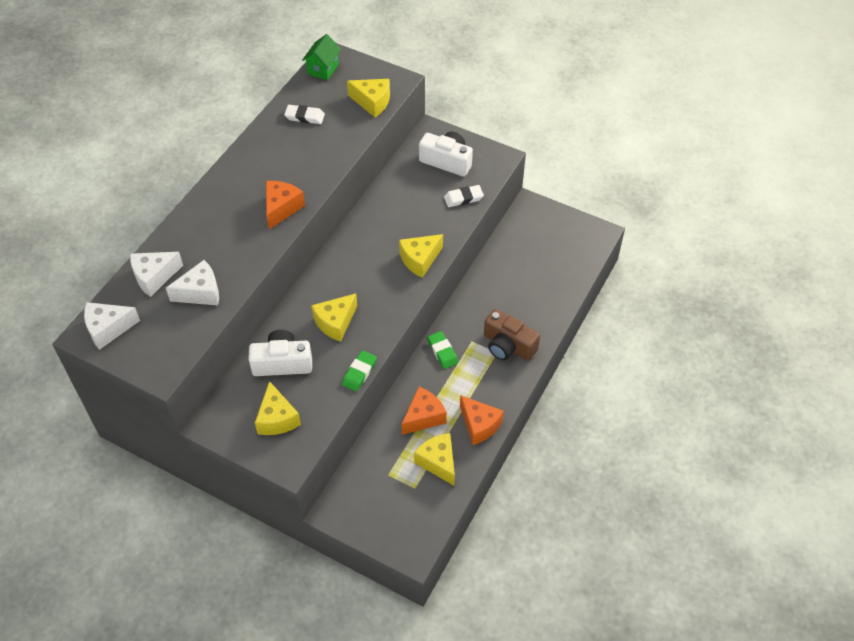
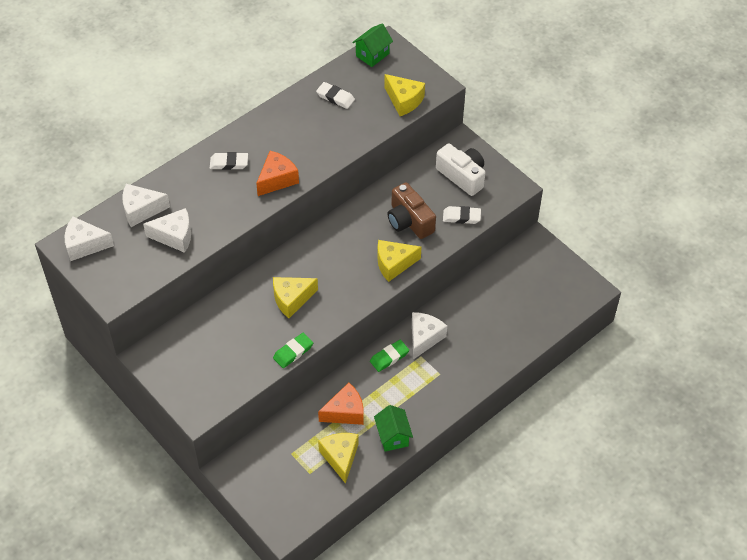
camera: 20 degrees right, 0 degrees up
(226, 206) = (229, 163): none -> white eraser
(277, 419) = (204, 370): yellow cheese -> none
(282, 363) = (229, 321): white camera -> none
(442, 351) = (389, 357): green eraser -> green eraser turned 60 degrees clockwise
(467, 323) = (424, 338): none -> white cheese
(479, 425) = (393, 436): orange cheese -> green house
(508, 346) = (453, 371): brown camera -> brown camera (409, 221)

